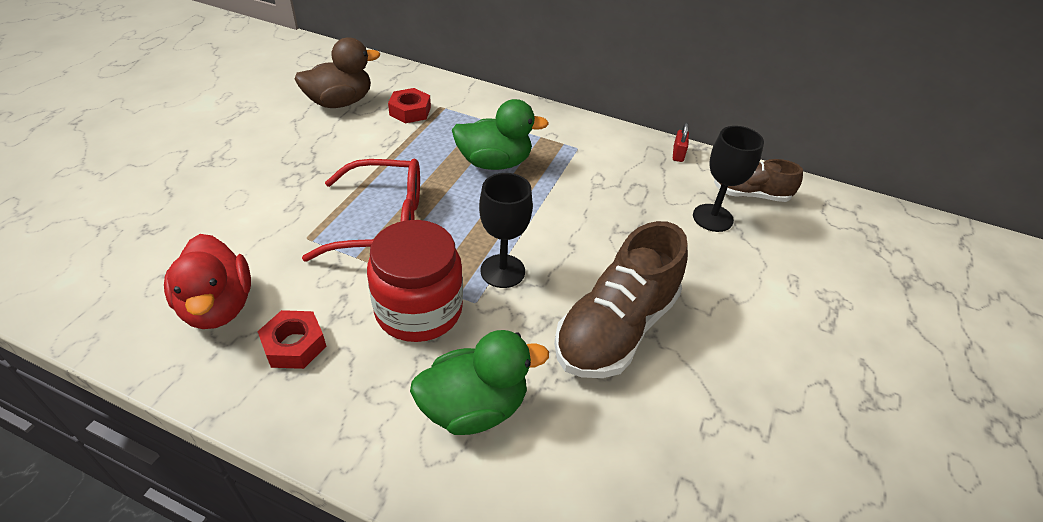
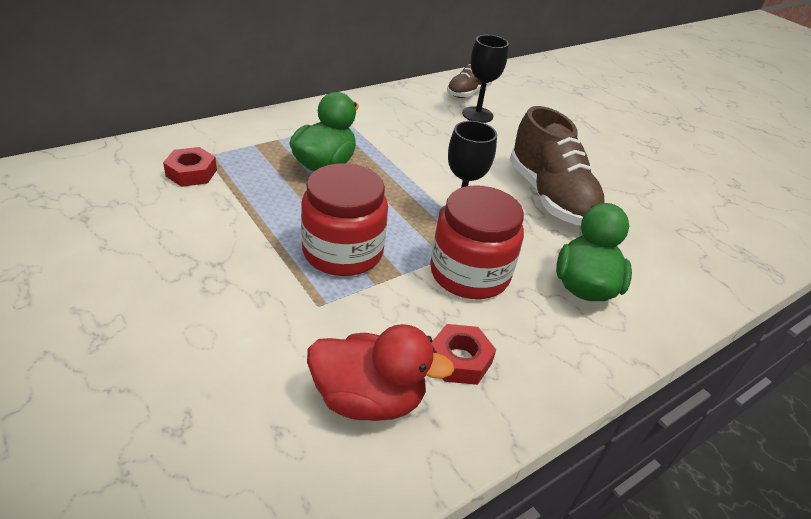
camera: 60 degrees left, 5 degrees down
(340, 102) = (114, 206): brown duck -> none
(382, 222) = (343, 252): red glasses -> red jar
(678, 154) = (402, 93): red padlock -> none

